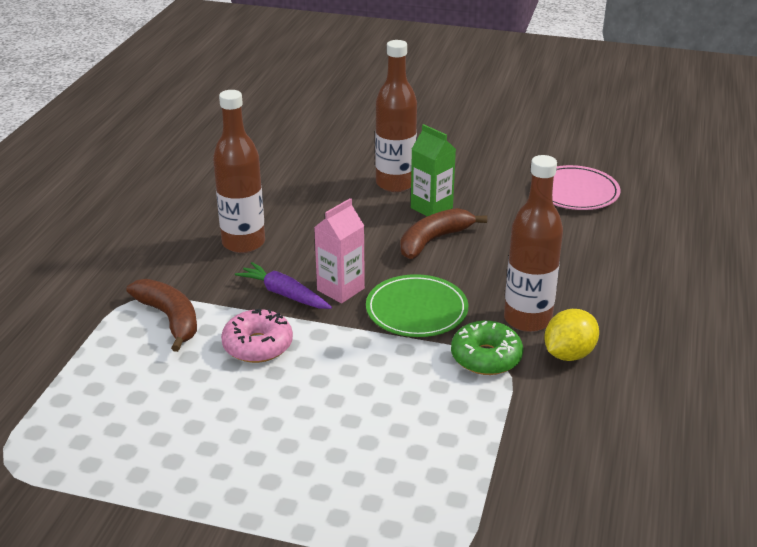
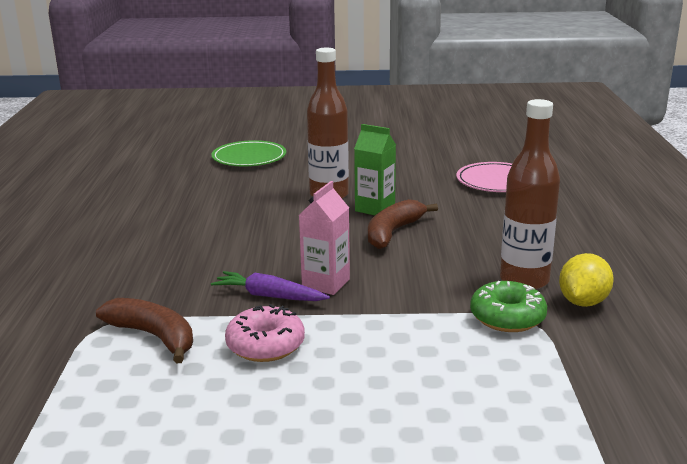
camera: 15 degrees left, 10 degrees down
(243, 243) = (203, 260): brown bottle -> none
(416, 310) = (413, 289): green plate -> green plate (249, 157)

